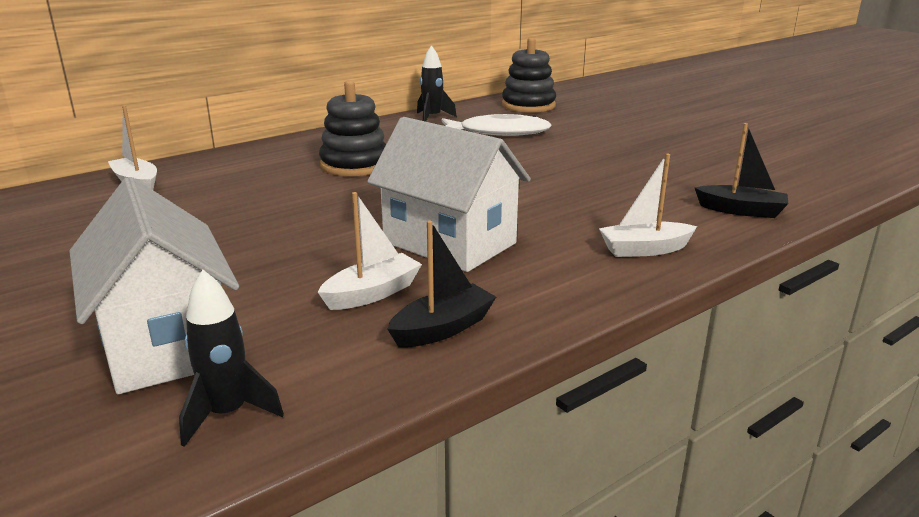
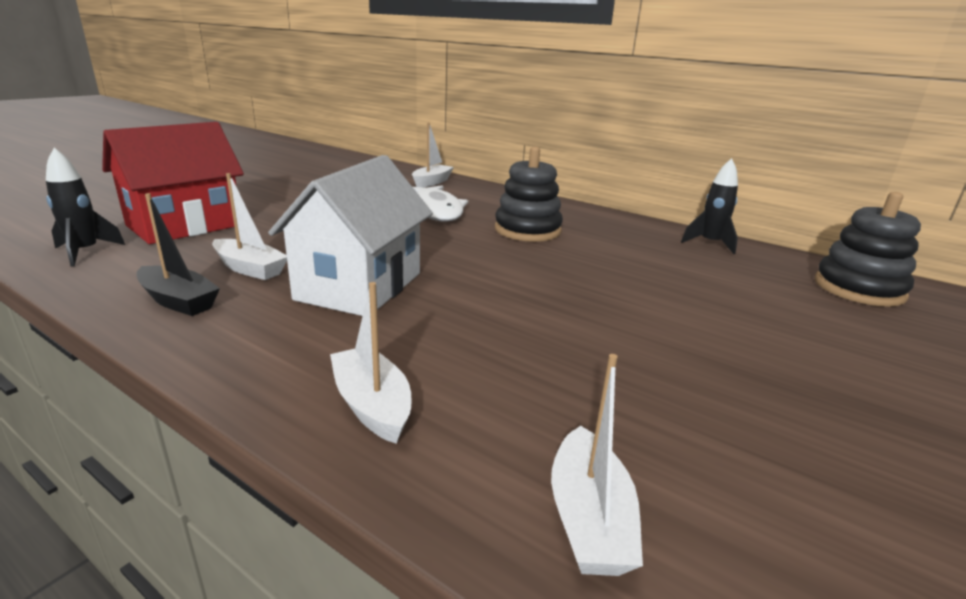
camera: 70 degrees right, 0 degrees up
(166, 344) = (185, 225): white house -> red house
(499, 133) = (712, 280): white fish -> white fish (437, 210)
(741, 210) = (589, 518): black boat -> white boat

